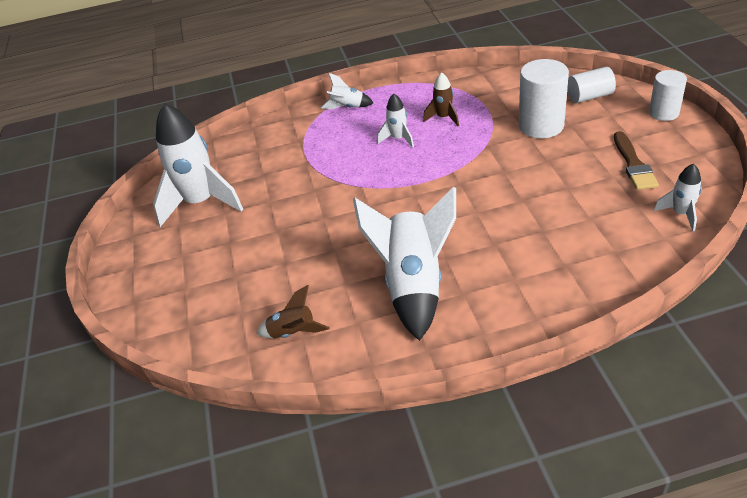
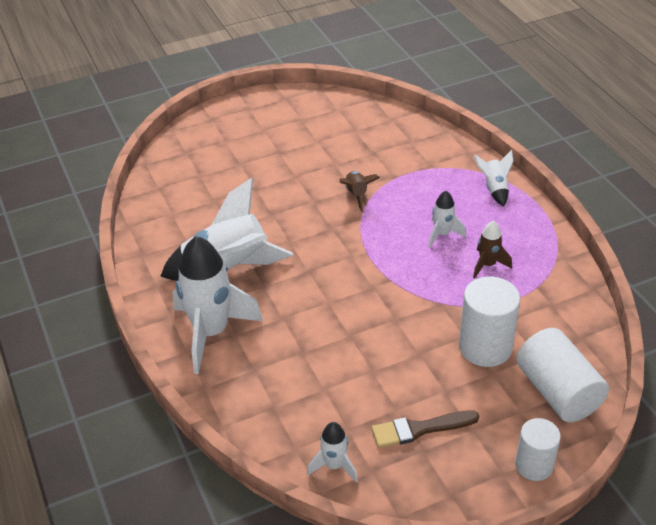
camera: 75 degrees right, 0 degrees up
(201, 202) = (329, 125): white rocket -> white rocket (211, 333)
(293, 333) = (176, 207): brown rocket -> brown rocket (356, 195)
(589, 96) = (557, 392): white cylinder -> white cylinder, size x1.56

